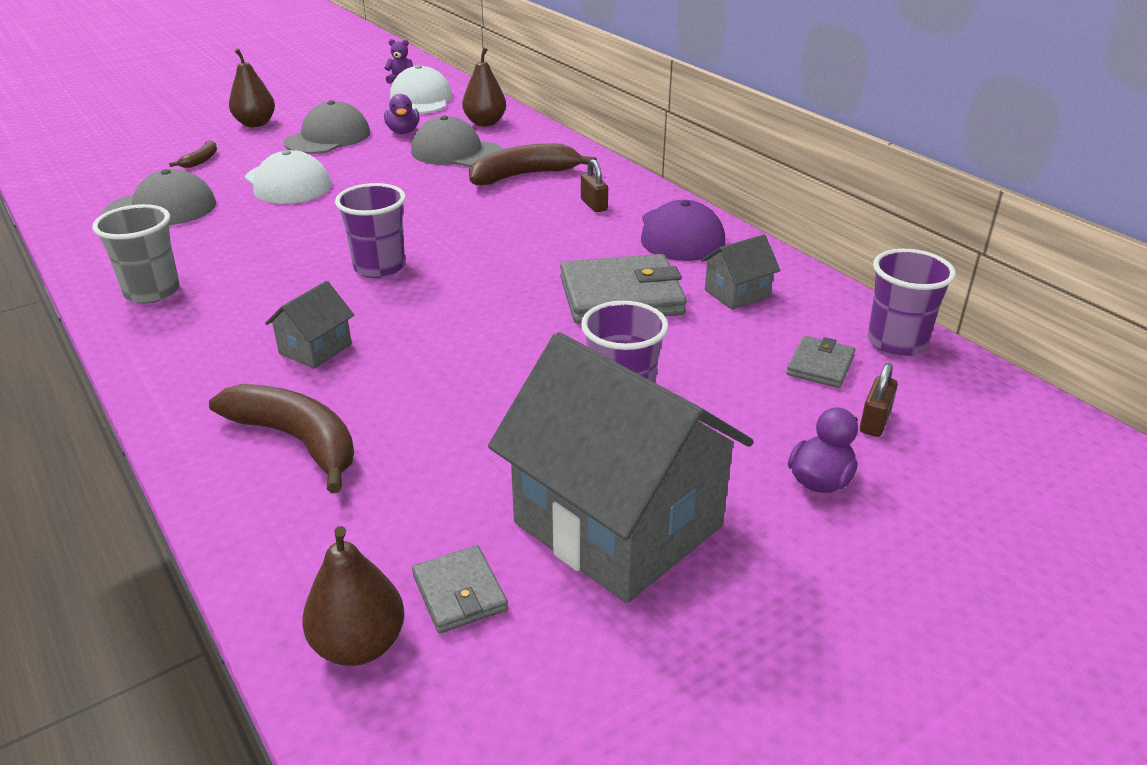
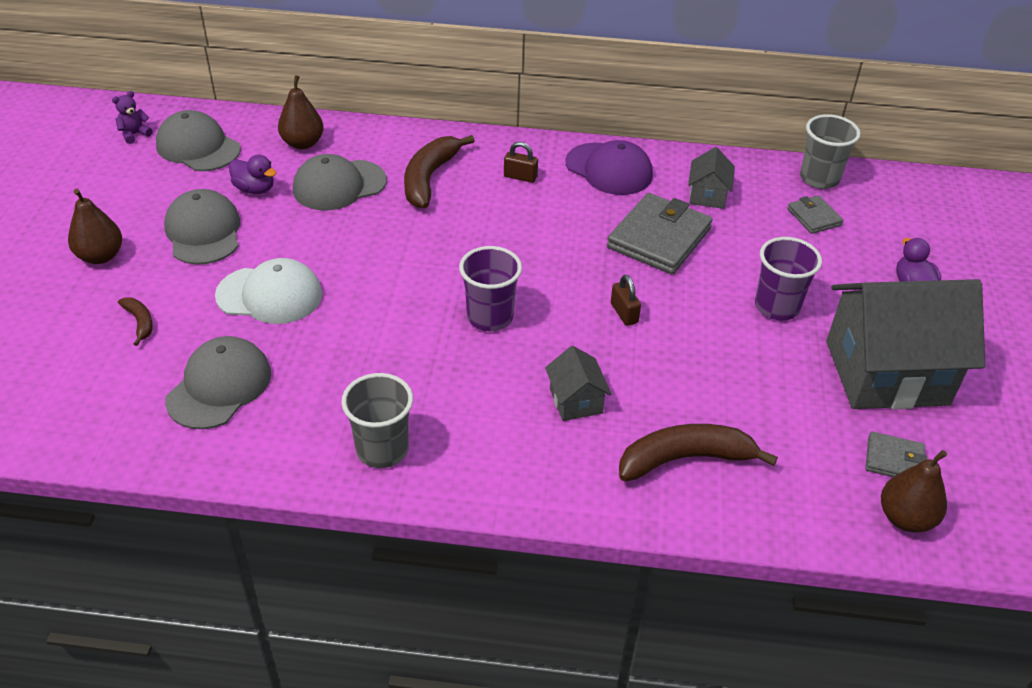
camera: 50 degrees left, 10 degrees up
(420, 100) = (198, 147): white cap -> grey cap
(874, 421) = (881, 235): brown padlock -> brown padlock (624, 313)
(896, 342) = (819, 178): purple cup -> grey cup

